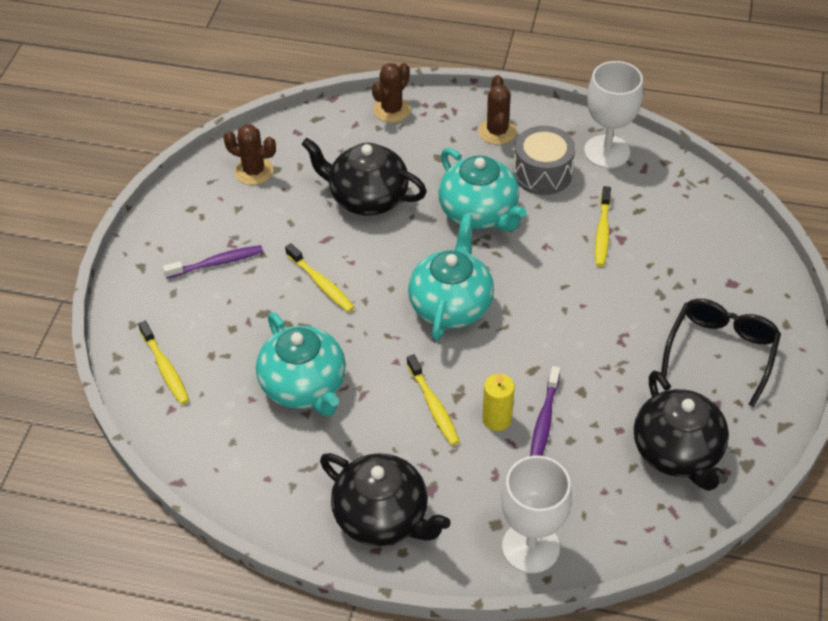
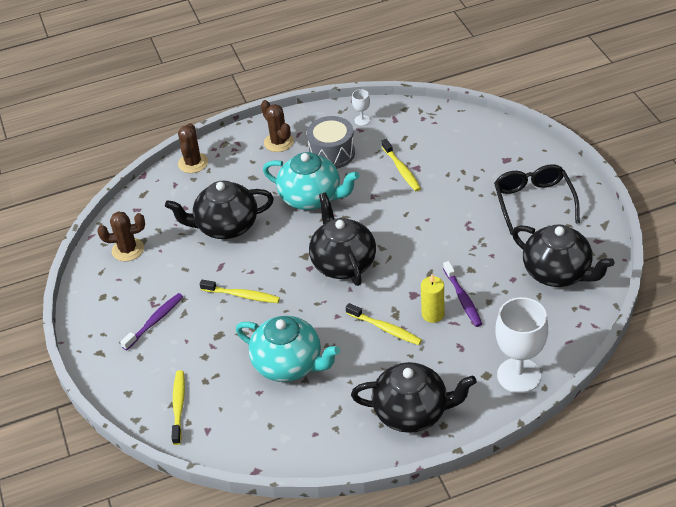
camera: 30 degrees left, 5 degrees down
(165, 367) = (178, 407): yellow toothbrush -> yellow toothbrush turned 120 degrees counterclockwise
(451, 305) = (343, 263): turquoise teapot -> black teapot
(607, 152) = (362, 120): white goblet -> white goblet, size x0.44

